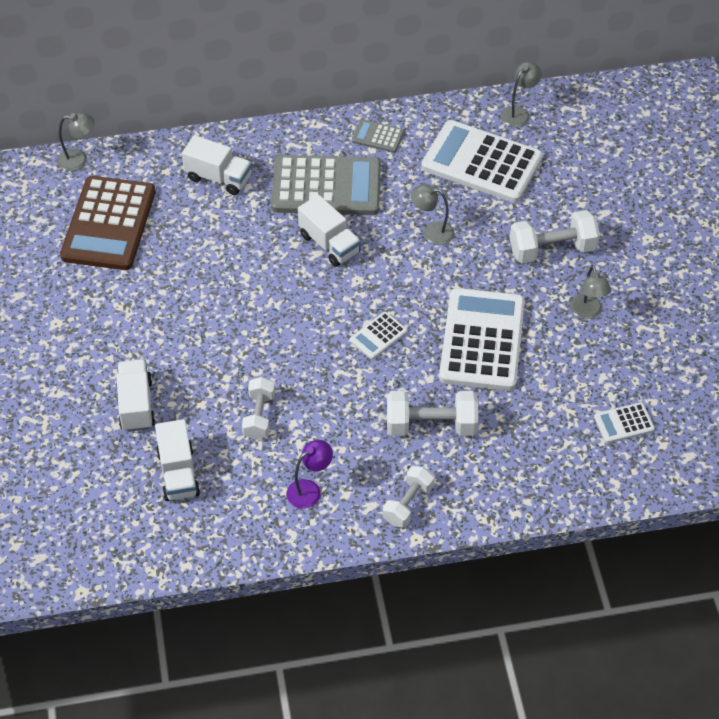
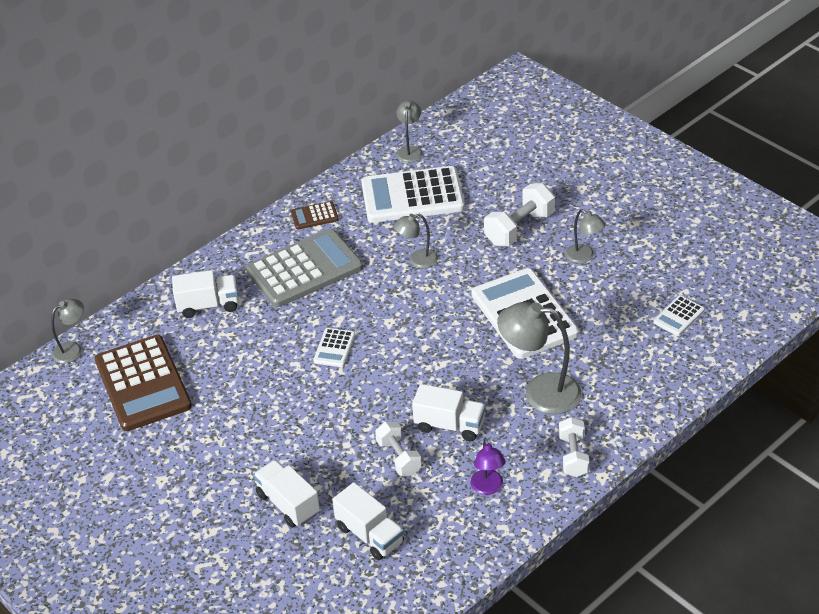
camera: 30 degrees left, 10 degrees down
(309, 490) = (488, 488): purple lamp -> purple lamp turned 150 degrees clockwise
(329, 244) = (344, 307): white truck -> white truck (450, 425)
(378, 137) = (314, 216): grey calculator -> brown calculator
(378, 336) = (442, 352): white calculator -> white calculator (334, 348)
(431, 425) = (540, 392): white dumbbell -> grey lamp

